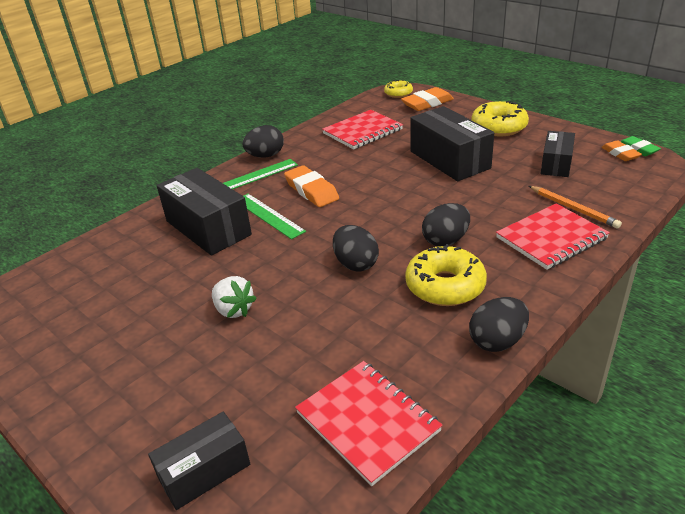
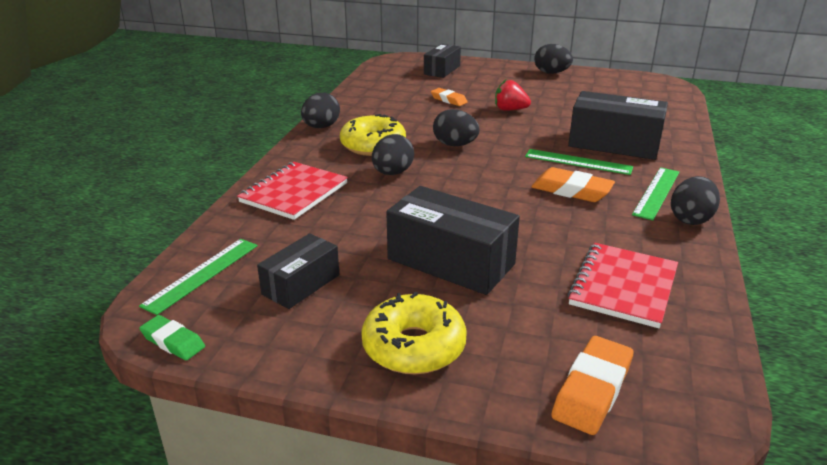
camera: 150 degrees right, 5 degrees down
(61, 391) = (551, 73): none -> black egg
(234, 310) = (510, 110): white strawberry -> red strawberry
(367, 422) = (379, 91): red notebook -> none
(398, 93) = (685, 413): yellow donut -> none
(556, 164) = (301, 284): black box -> black box turned 45 degrees clockwise
(573, 209) = (273, 225): orange pencil -> none
(620, 154) = (204, 325): orange eraser -> orange eraser (448, 100)
(629, 182) = (202, 274): none -> green ruler

